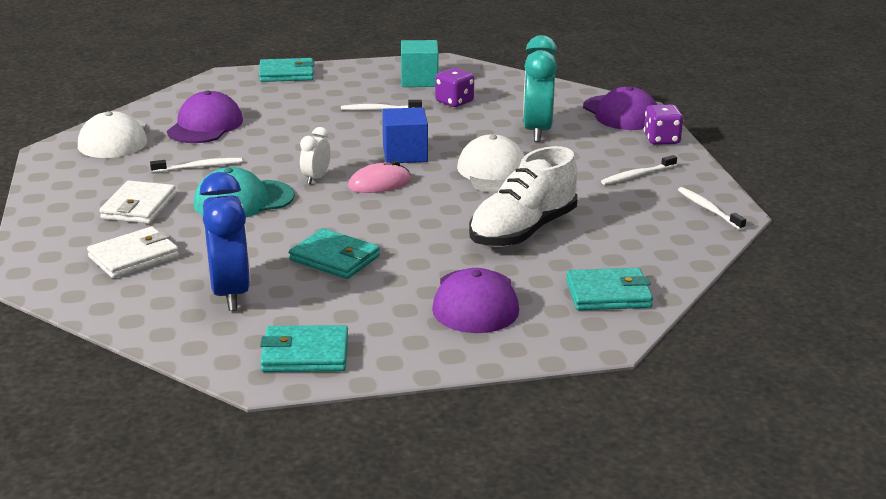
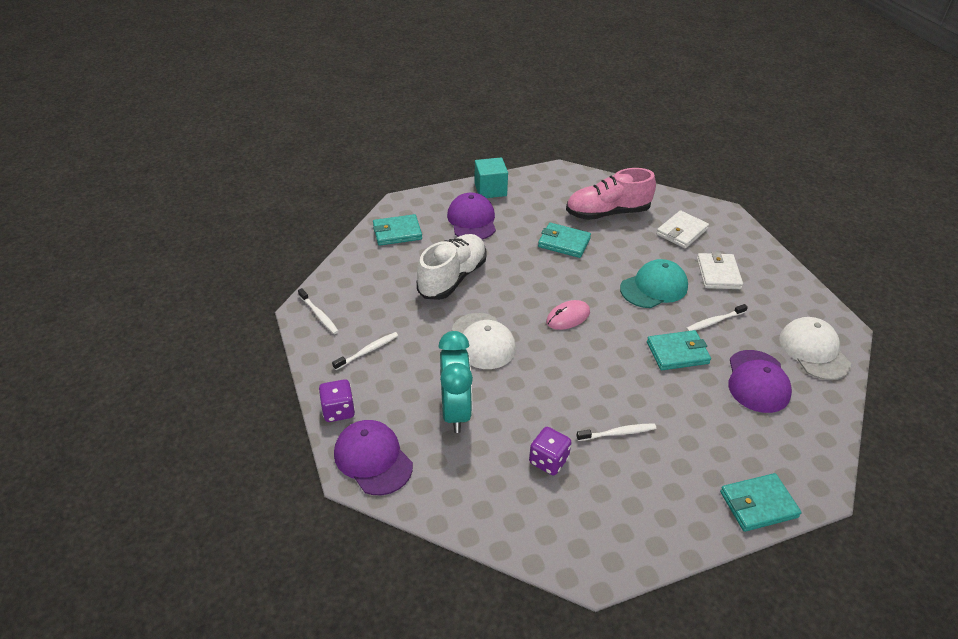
camera: 170 degrees right, 15 degrees up
(231, 293) = (607, 213): blue clock -> pink shoe
(305, 354) = (547, 183): turquoise wallet -> turquoise wallet (677, 353)
(316, 178) = (618, 318): white clock -> none
(405, 154) = (563, 358): blue cube -> none
(419, 80) = (603, 509): turquoise cube -> turquoise cube (490, 189)

